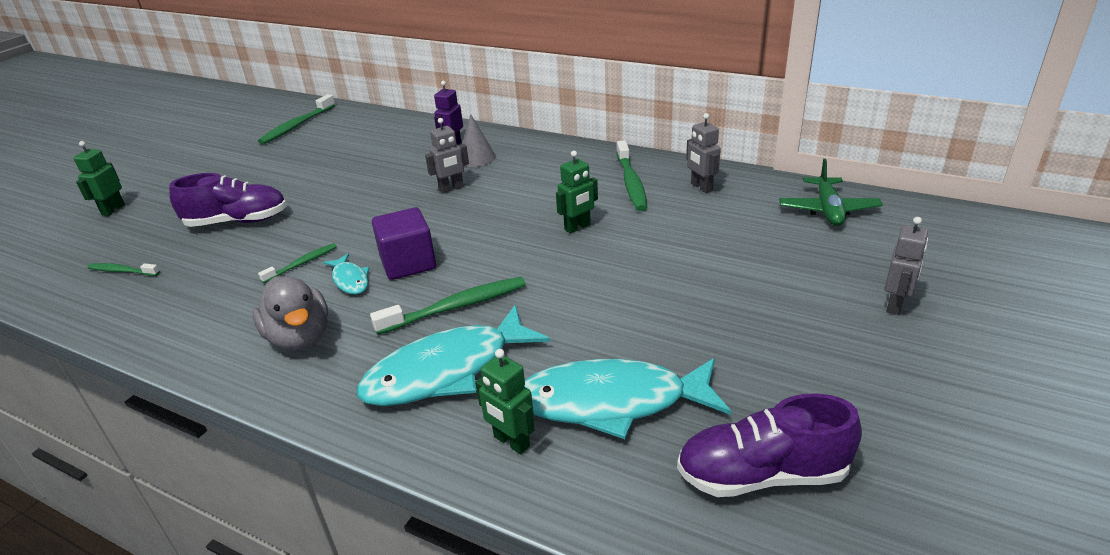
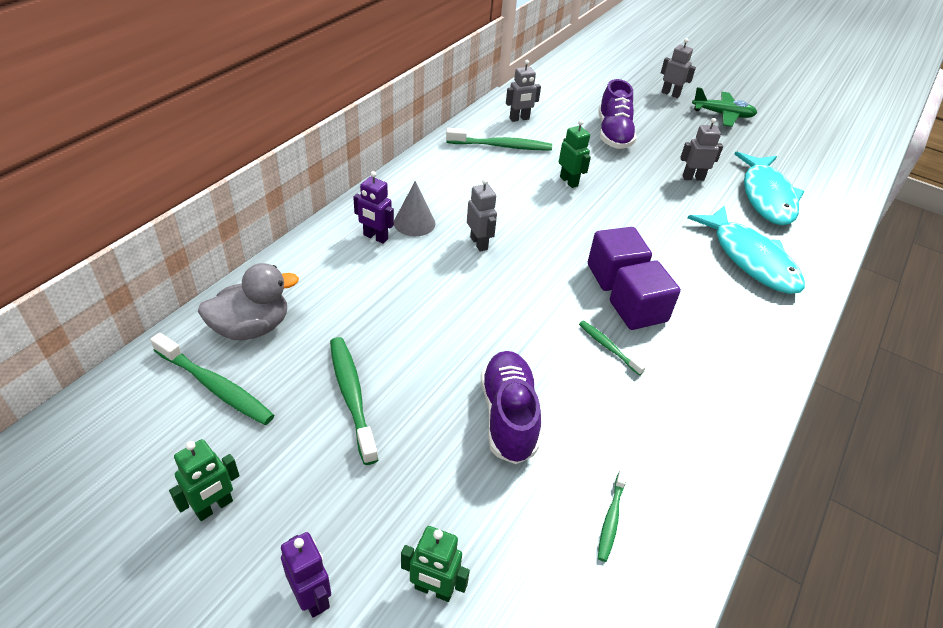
camera: 90 degrees left, 10 degrees up
(133, 177) = (312, 597): none -> purple robot
(300, 338) = (723, 339): grey duck -> grey duck (251, 328)
(350, 280) = (638, 311): turquoise fish -> purple cube
(456, 307) = (677, 251): green toothbrush -> green toothbrush (352, 396)
(511, 442) = (808, 237): green robot -> green robot (214, 507)
(632, 324) = (693, 178): none -> grey robot
(762, 474) = (807, 162): purple shoe -> purple shoe (613, 134)
(828, 210) = (565, 84): green plane -> green plane (722, 115)

